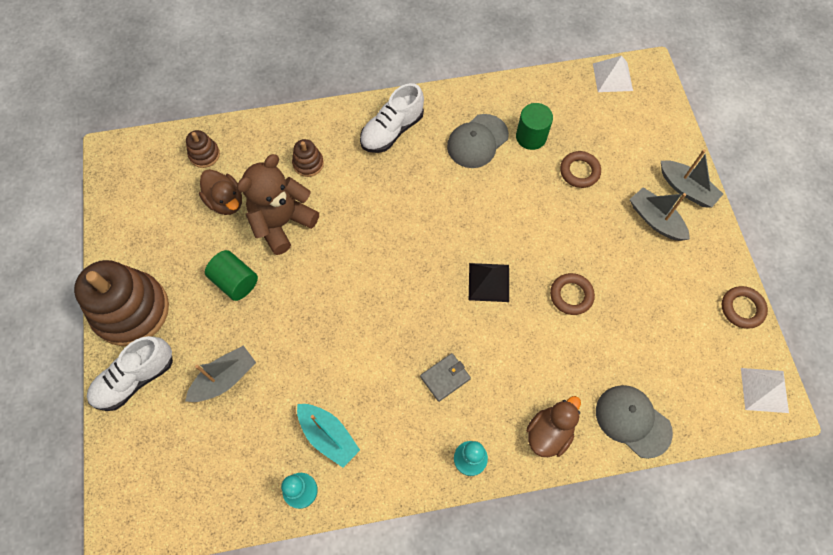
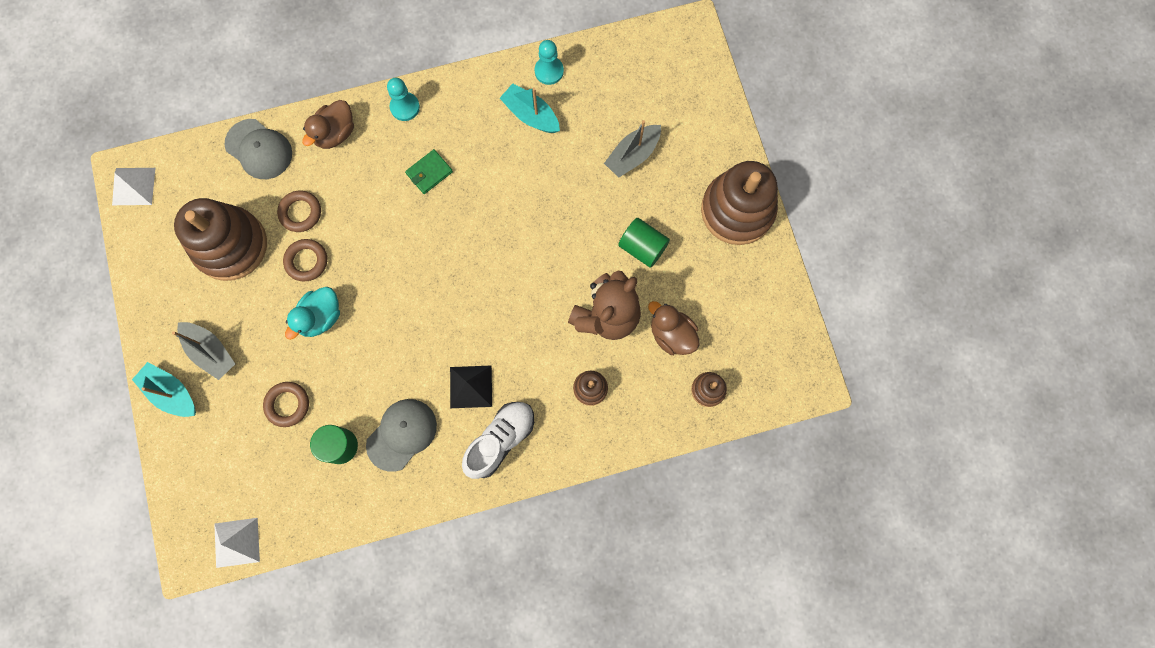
camera: 175 degrees right, 10 degrees up
(135, 379) = (714, 148): white shoe -> none
(445, 377) = (429, 173): grey wallet -> green wallet
(488, 282) = (389, 268): black pyramid -> black pyramid (471, 386)
(554, 242) = (320, 317): none -> turquoise duck
(650, 318) = (230, 245): none -> brown stacking toy
(686, 189) = (171, 392): grey boat -> turquoise boat
(742, 308) = (138, 262): brown ring -> brown ring (300, 213)

